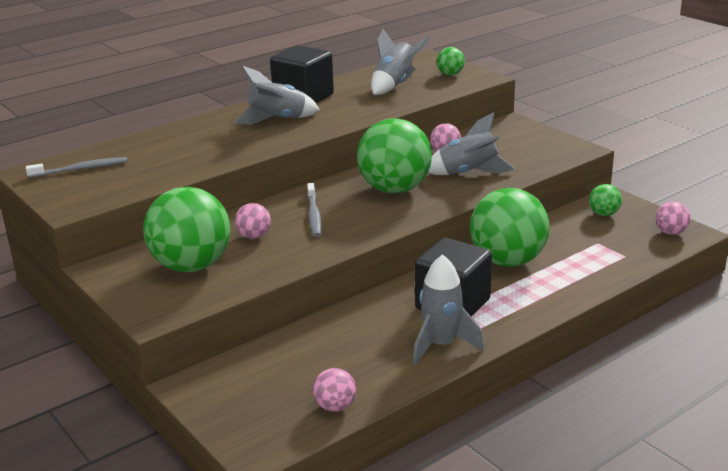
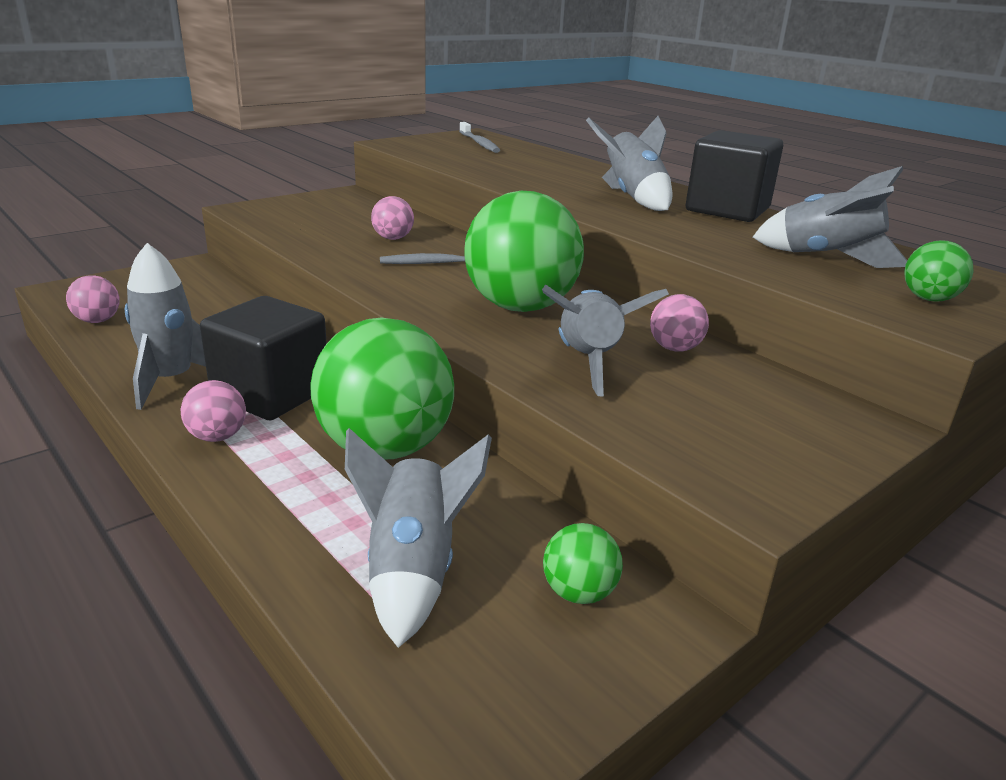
camera: 85 degrees right, 0 degrees up
(191, 266) = (335, 218): green ball -> none
(605, 248) = (412, 571): none -> grey rocket
(671, 232) = (481, 706): pink ball -> pink ball (217, 437)

